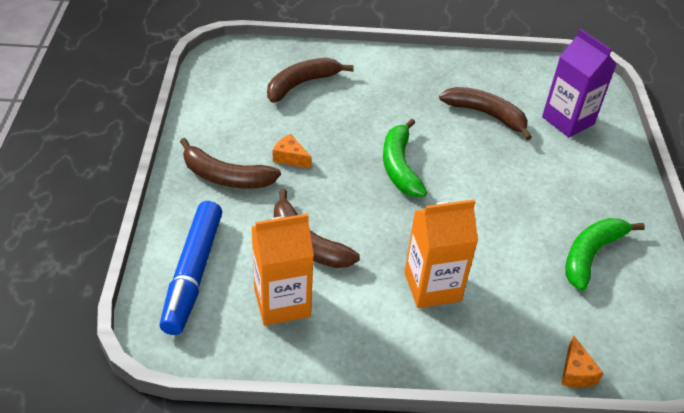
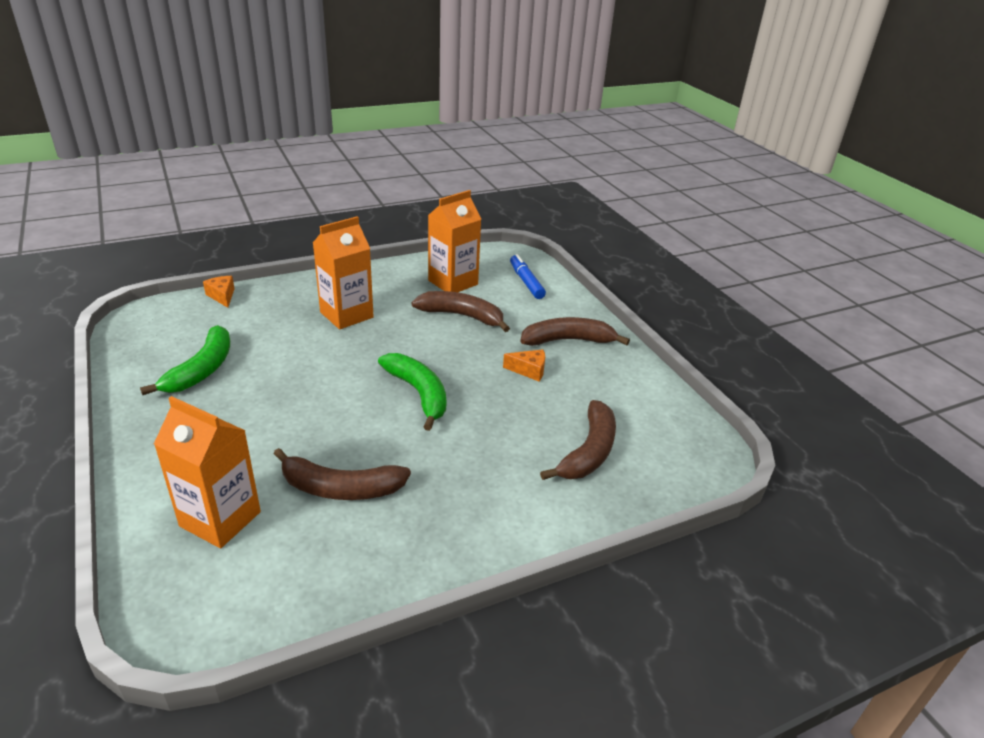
camera: 155 degrees right, 10 degrees down
(193, 273) = (526, 282): blue marker -> blue marker, size x0.61
(568, 120) = (220, 519): purple carton -> orange carton

